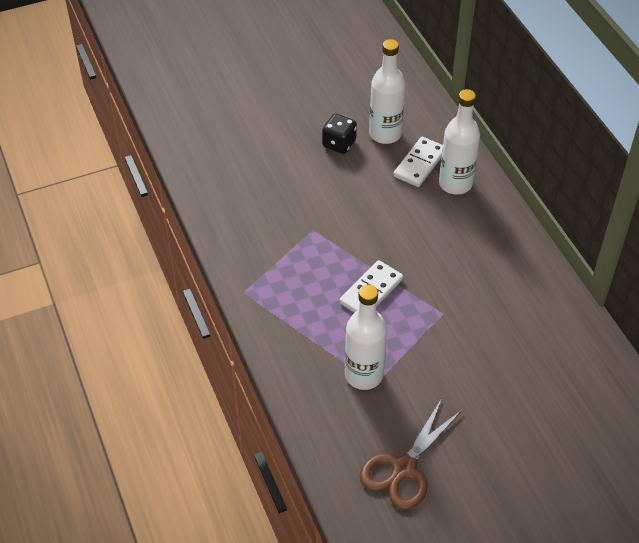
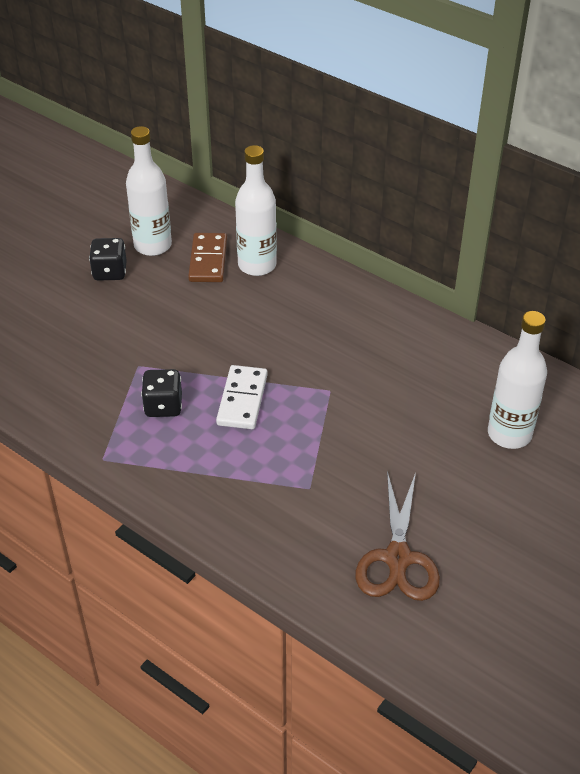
camera: 30 degrees left, 5 degrees down
(310, 270) = (163, 406): none -> black dice
(363, 375) = (292, 485): white bottle -> white bottle (509, 434)
(419, 164) = (208, 260): white domino -> brown domino

